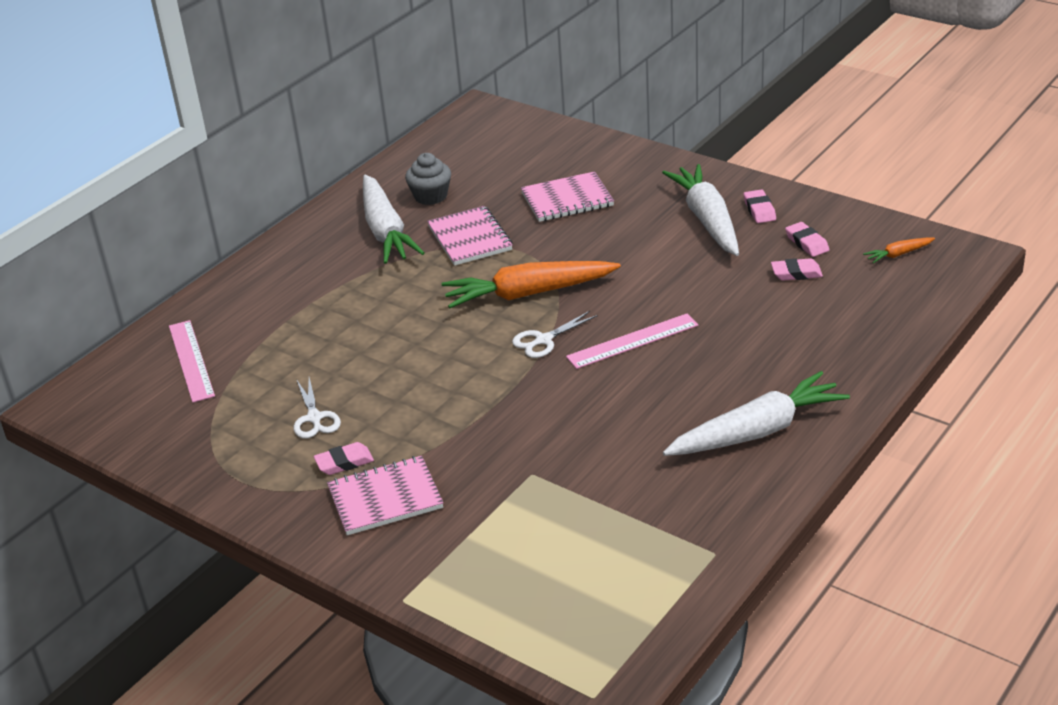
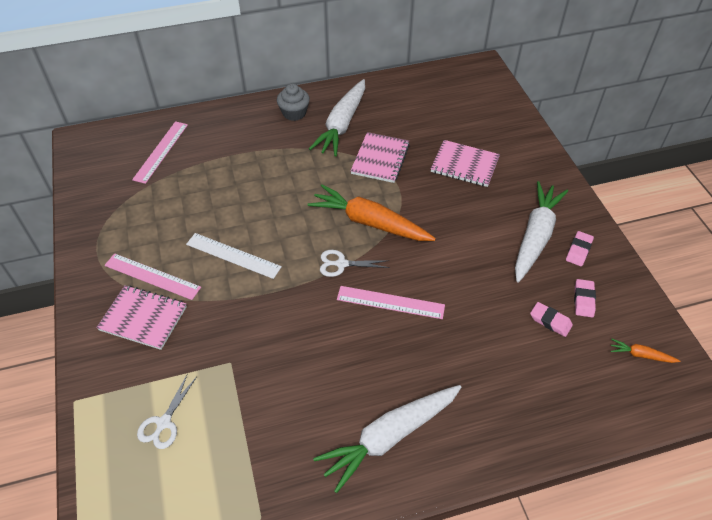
camera: 35 degrees right, 15 degrees up
(314, 418) = (172, 233): white scissors -> white scissors (164, 423)
(344, 462) = (152, 276): pink eraser -> pink ruler
(415, 396) = (233, 255): none -> white ruler
(430, 196) = (391, 114): grey cupcake -> grey cupcake (294, 113)
(757, 431) = (389, 437): white carrot -> white carrot turned 135 degrees clockwise

